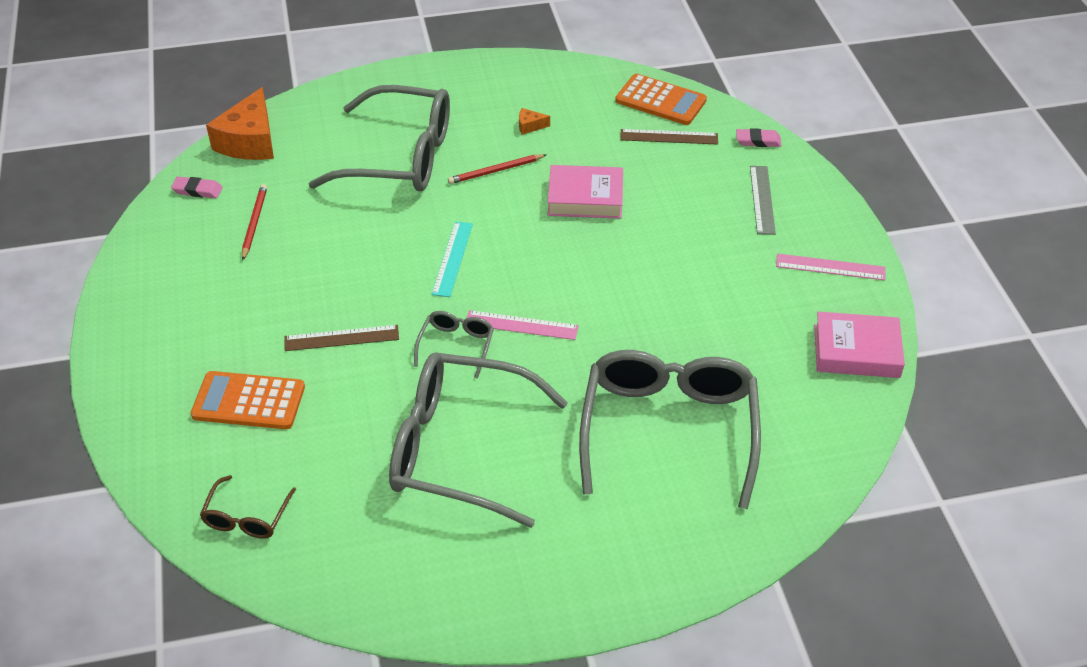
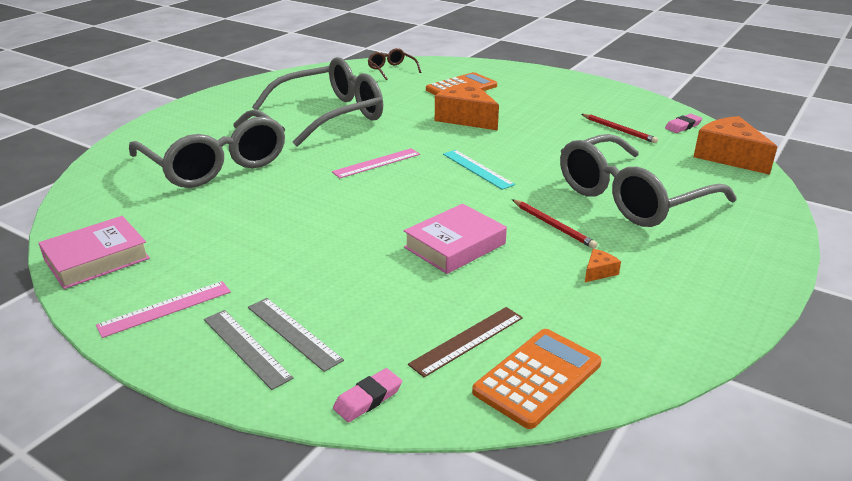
camera: 135 degrees right, 15 degrees down
(341, 338) = (466, 118): brown ruler -> orange cheese
(456, 346) = (399, 140): grey glasses -> none
(495, 171) = (553, 225): red pencil -> red pencil turned 120 degrees clockwise
(660, 101) = (538, 378): orange calculator -> orange calculator turned 150 degrees clockwise
(798, 206) = (246, 348): none -> grey ruler

